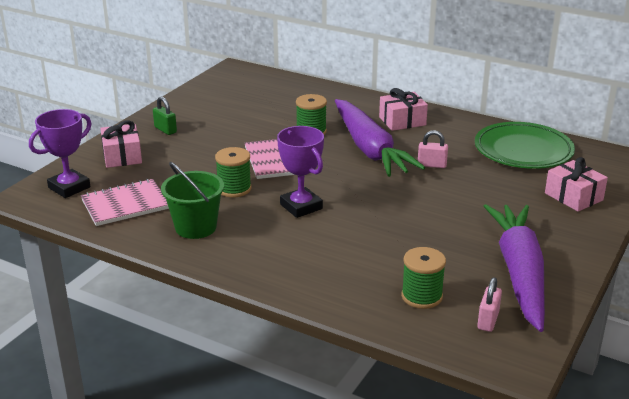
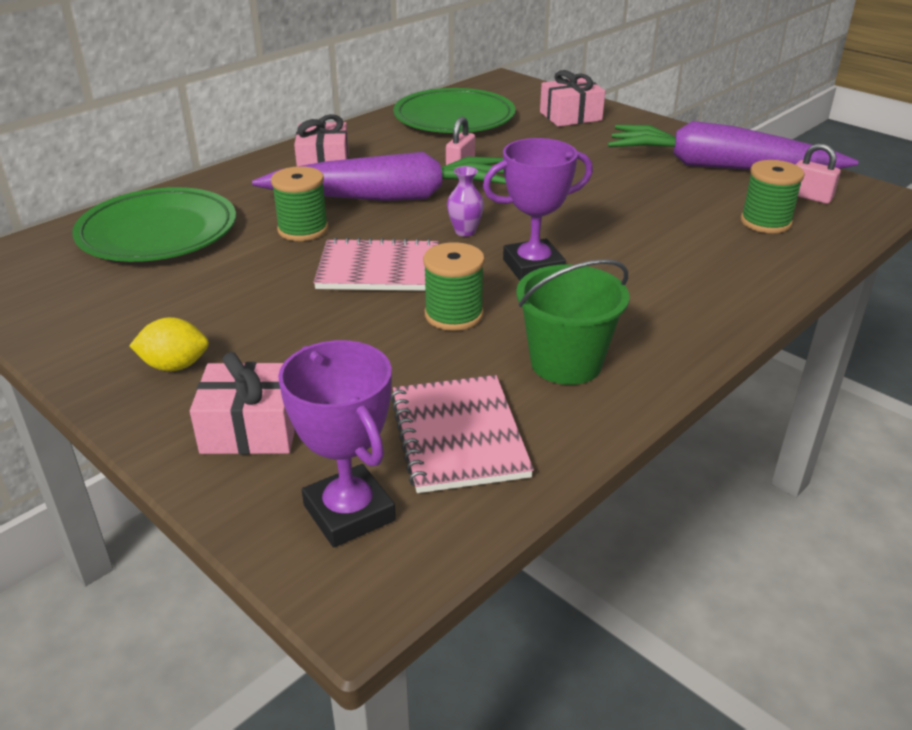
camera: 75 degrees left, 5 degrees up
(165, 130) = (175, 366): green padlock -> yellow lemon
(287, 97) = (158, 232): none -> green plate
(336, 179) = (465, 231): none -> purple vase

